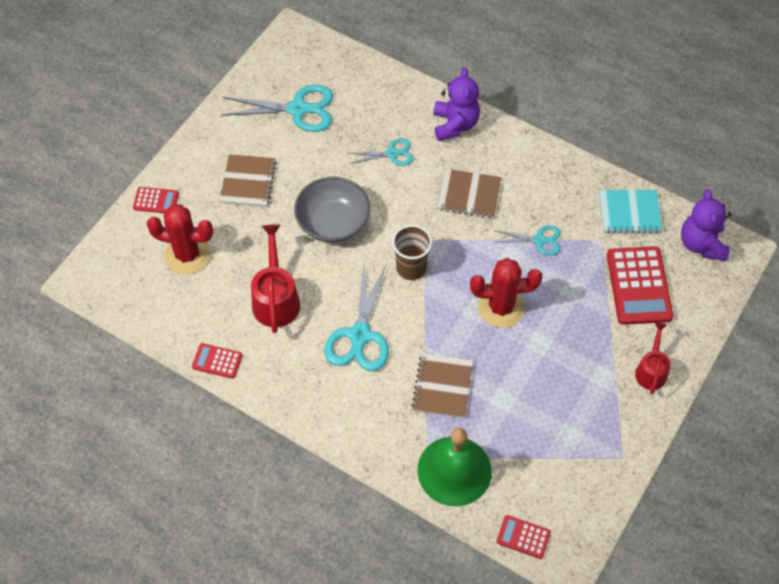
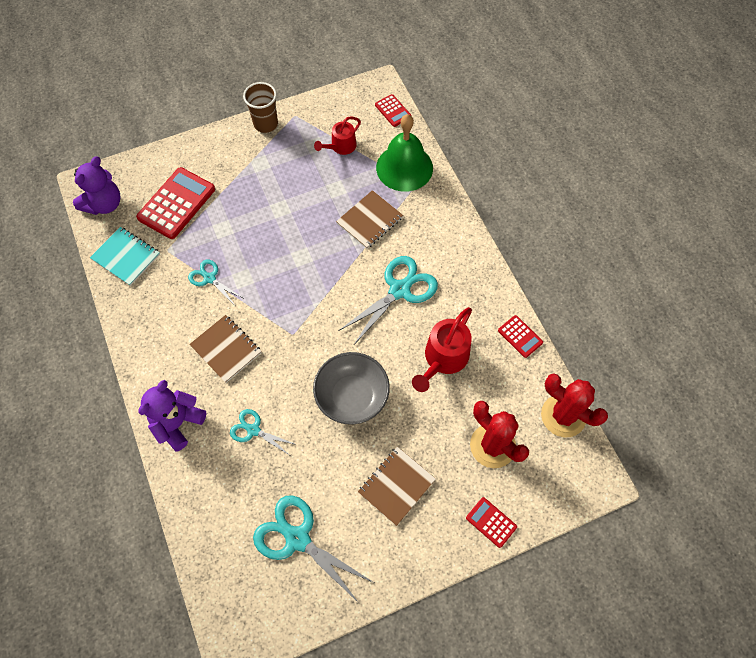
camera: 145 degrees left, 5 degrees up
(411, 268) = (321, 317): brown cup -> brown cup (265, 124)
(501, 307) = (283, 248): red cactus -> red cactus (563, 416)
(651, 370) = (226, 149): red watering can -> red watering can (340, 147)

